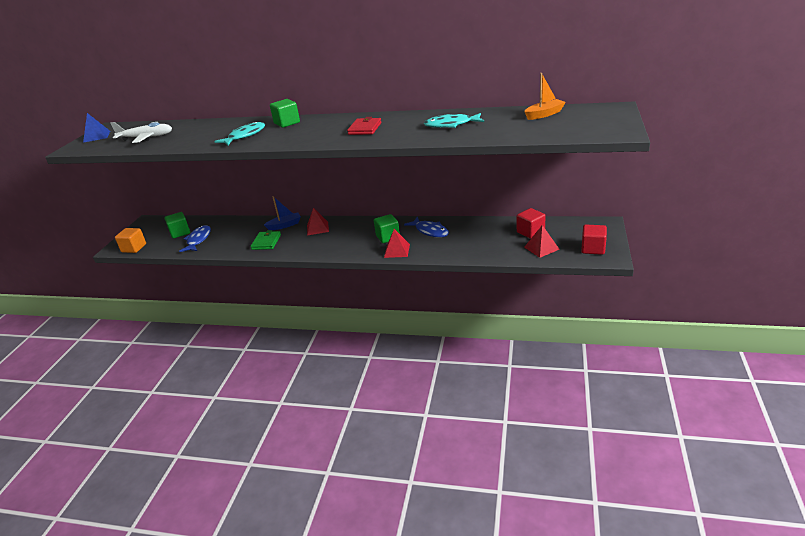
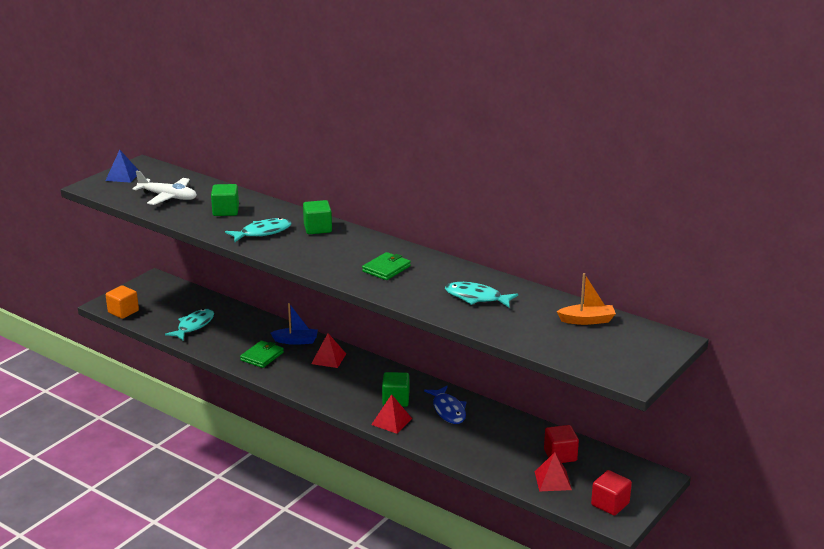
camera: 20 degrees right, 5 degrees down
(180, 233) = (180, 309): green cube -> green cube (226, 211)
(198, 240) = (194, 326): blue fish -> turquoise fish
(365, 129) = (386, 269): red wallet -> green wallet

